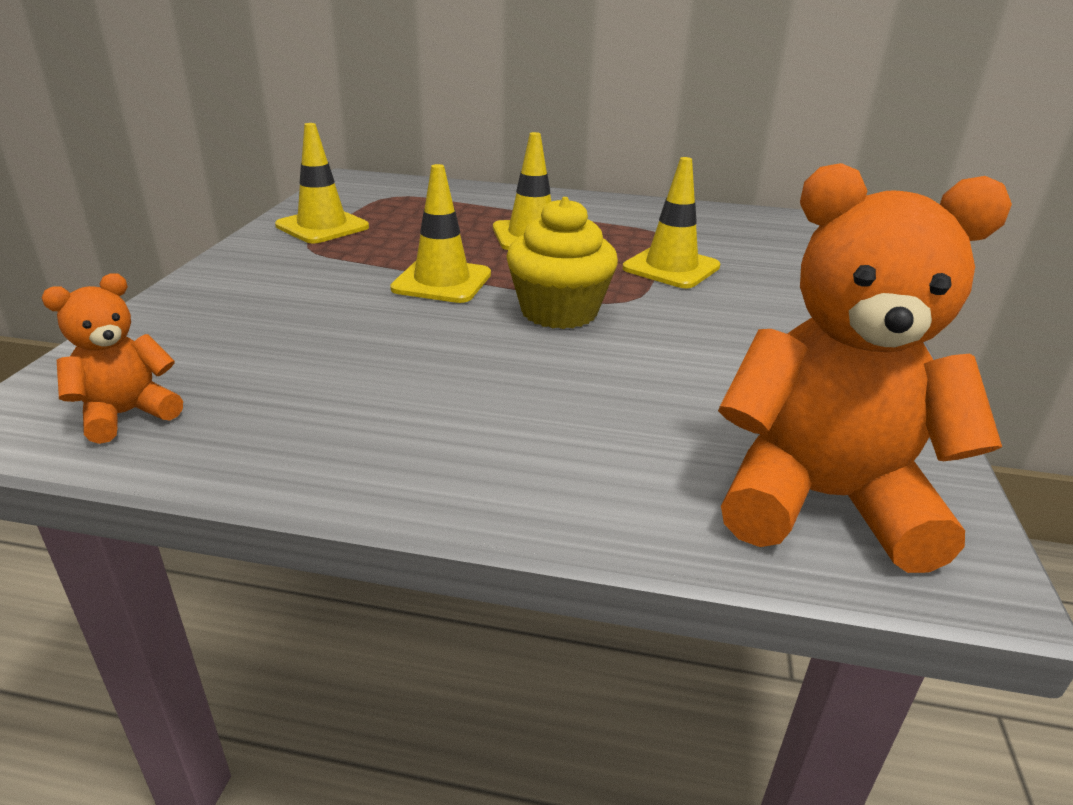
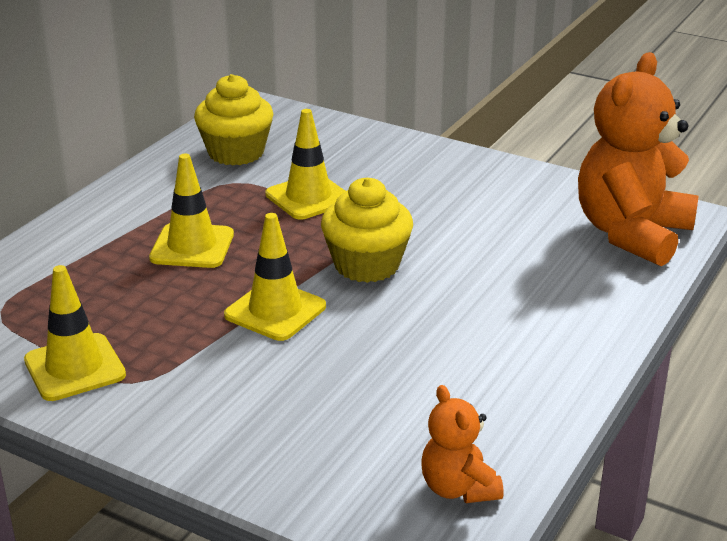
camera: 70 degrees left, 0 degrees up
(721, 228) = (236, 153): none -> yellow cupcake

